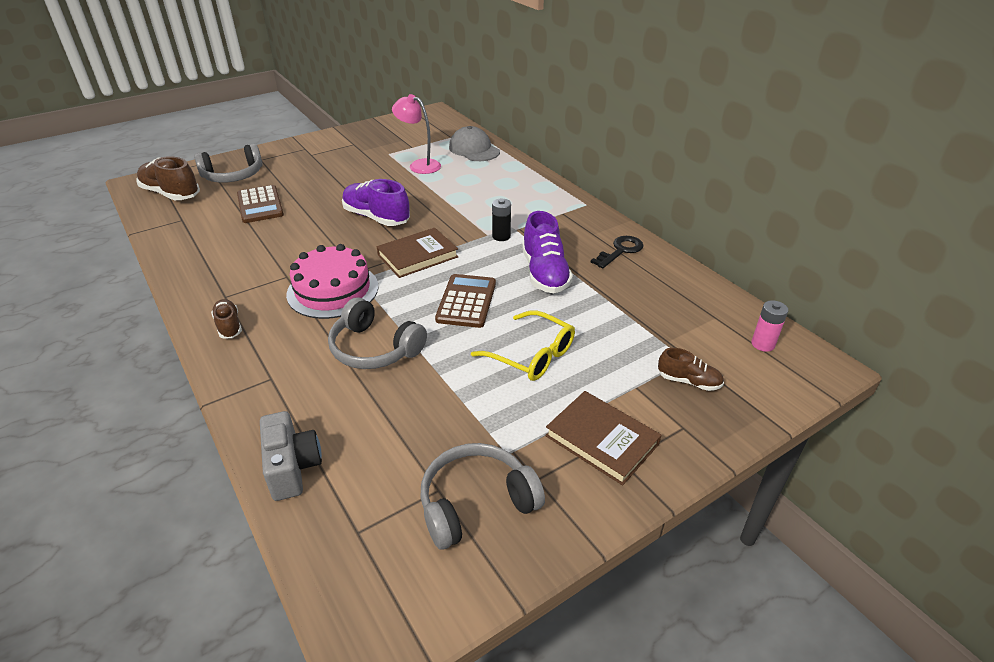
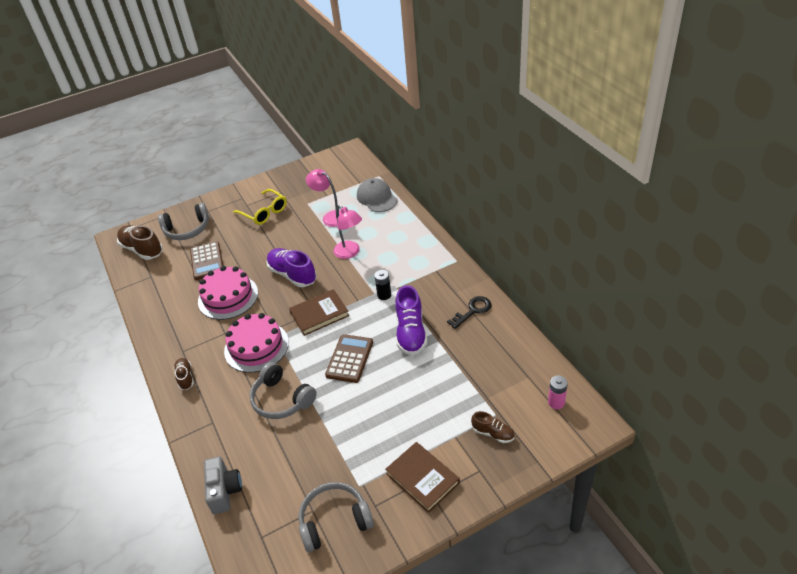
camera: 10 degrees right, 5 degrees up
(290, 239) = (228, 297): none -> pink cake
(449, 197) = (350, 253): none -> pink lamp
(531, 355) = (388, 407): yellow glasses -> yellow glasses (264, 212)

